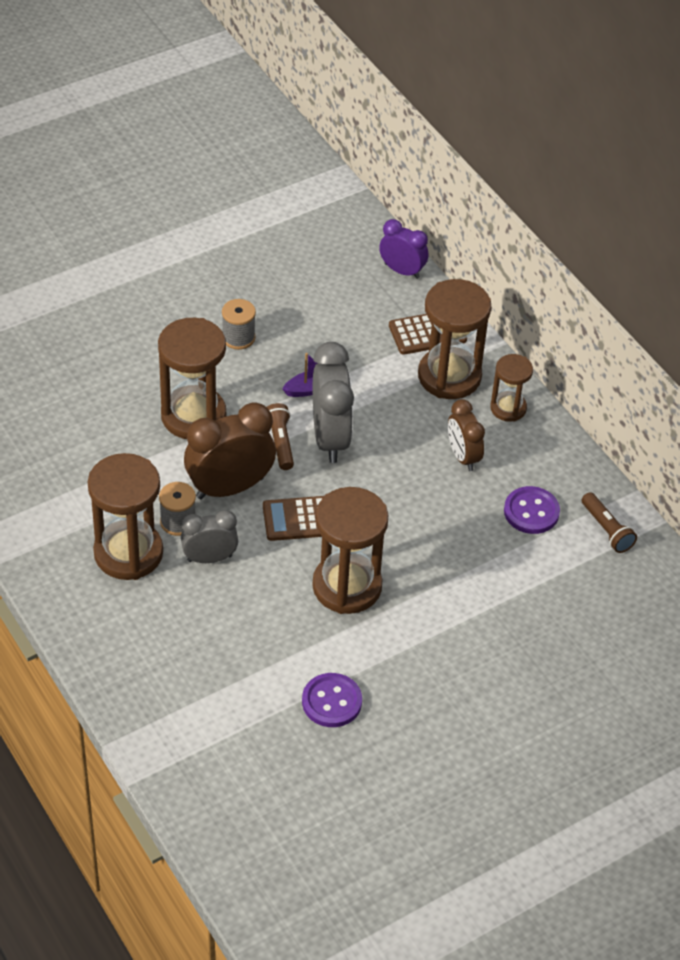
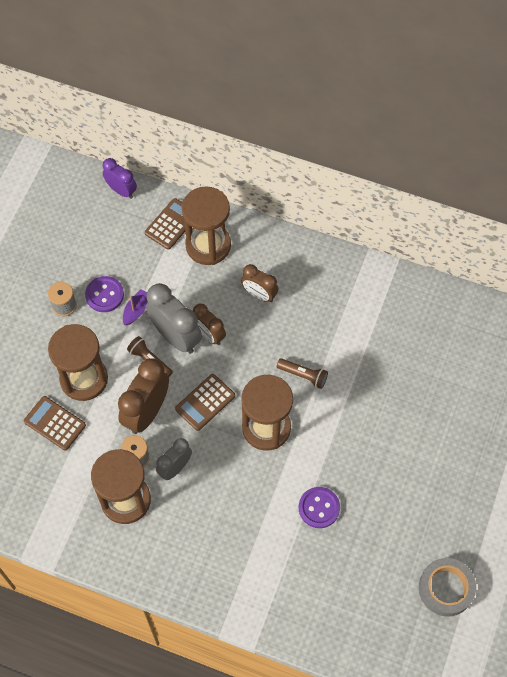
camera: 35 degrees left, 15 degrees up
(124, 436) = (55, 423): none -> brown calculator
(368, 459) = (209, 335): none -> brown clock
(402, 271) = (121, 190): purple clock -> purple clock turned 45 degrees clockwise
(403, 883) = (446, 588): none -> grey tape
(508, 408) = (258, 244): brown hourglass -> none
(531, 512) = (325, 304): purple button -> purple button (104, 295)
(606, 530) = (373, 286): brown flashlight -> brown flashlight (303, 375)

